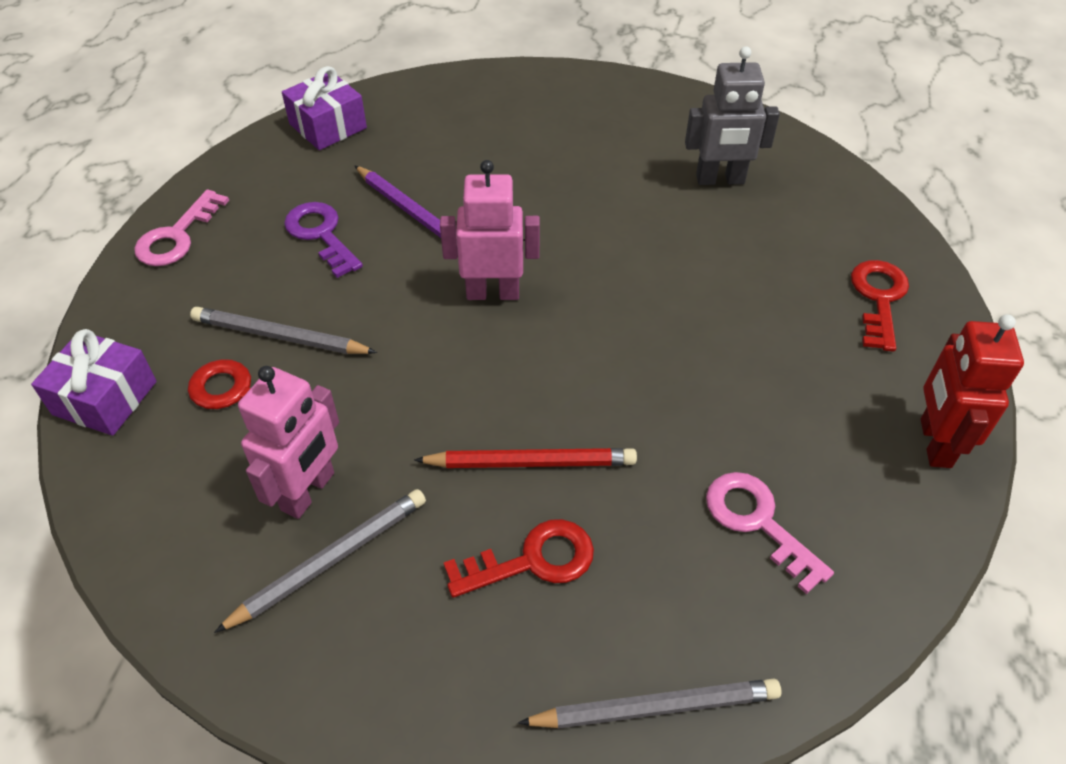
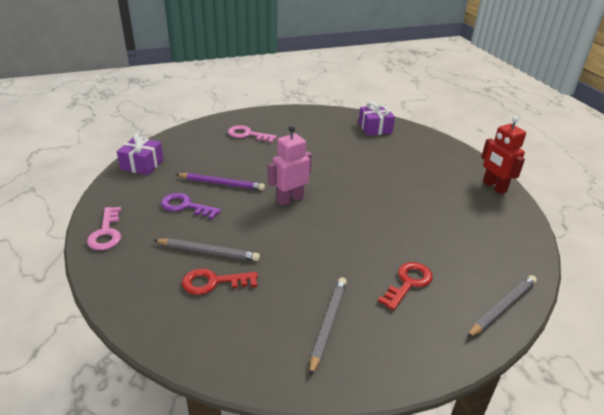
camera: 35 degrees left, 15 degrees down
(105, 398) = (140, 314): purple gift -> purple gift (375, 128)
(279, 336) = (208, 252): grey pencil -> grey pencil turned 150 degrees counterclockwise
(308, 492) = (289, 303): pink robot -> none
(531, 462) = (370, 251): red pencil -> none
(720, 180) = (337, 133): grey robot -> none
(758, 522) = (469, 233): pink key -> pink key (247, 134)
(879, 299) = (431, 152): red key -> none

